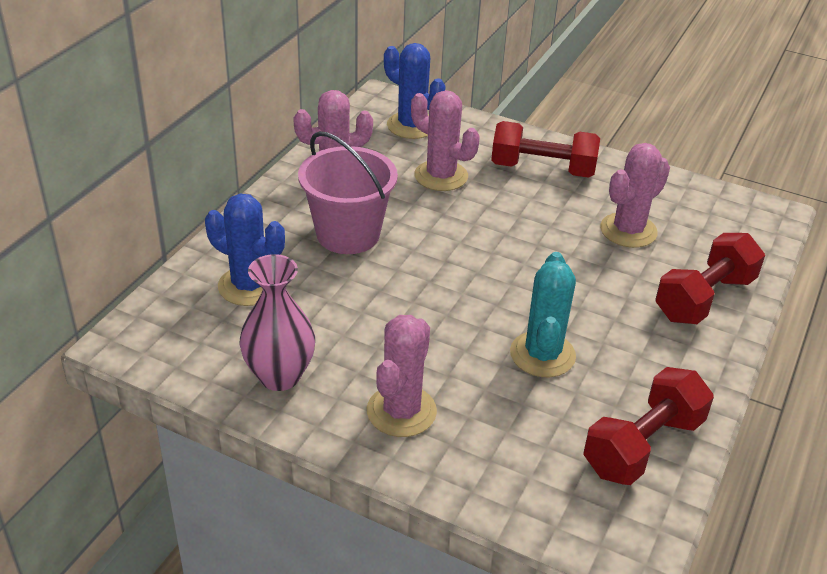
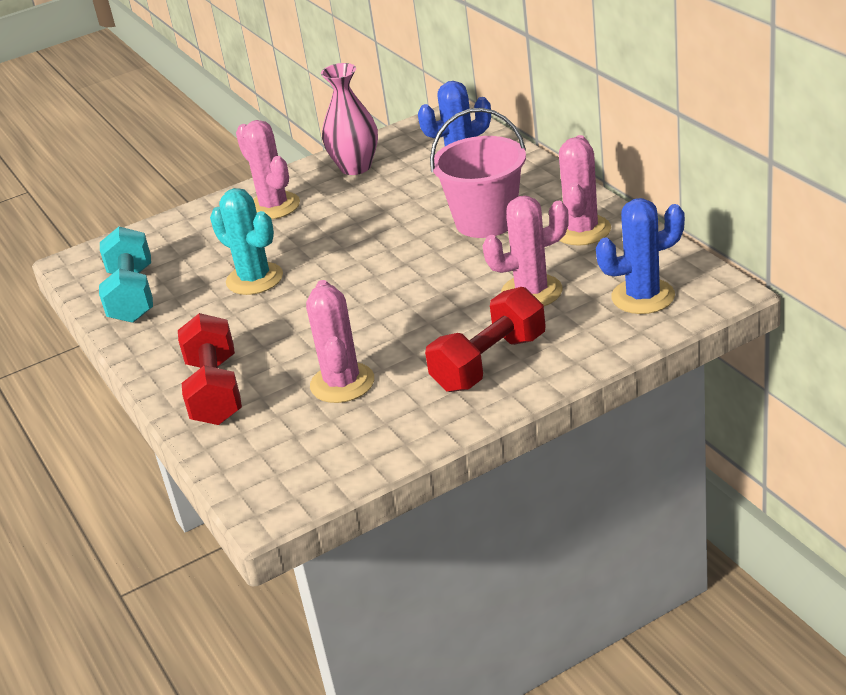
camera: 130 degrees right, 5 degrees down
(643, 446) = (132, 295): red dumbbell -> turquoise dumbbell

